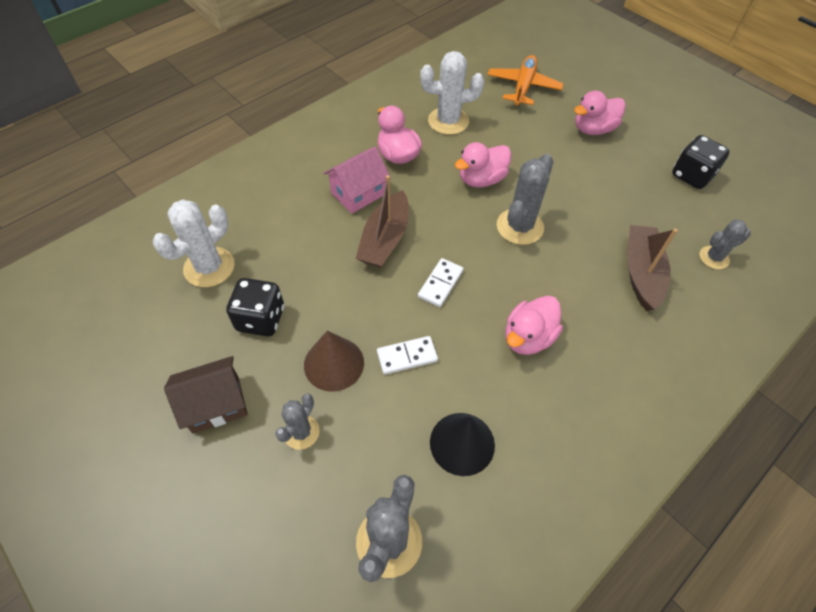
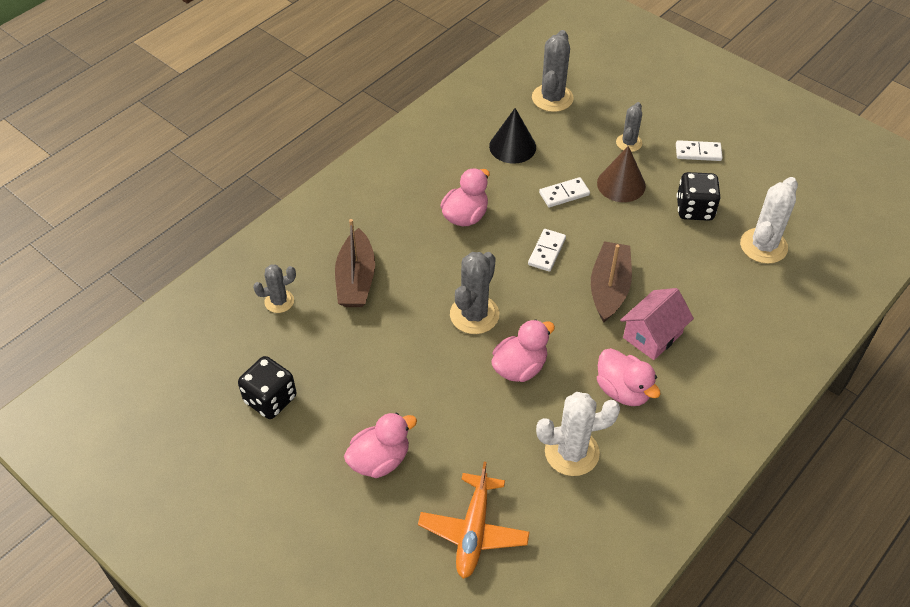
camera: 175 degrees right, 5 degrees down
(216, 404) = (698, 152): brown house -> white domino

